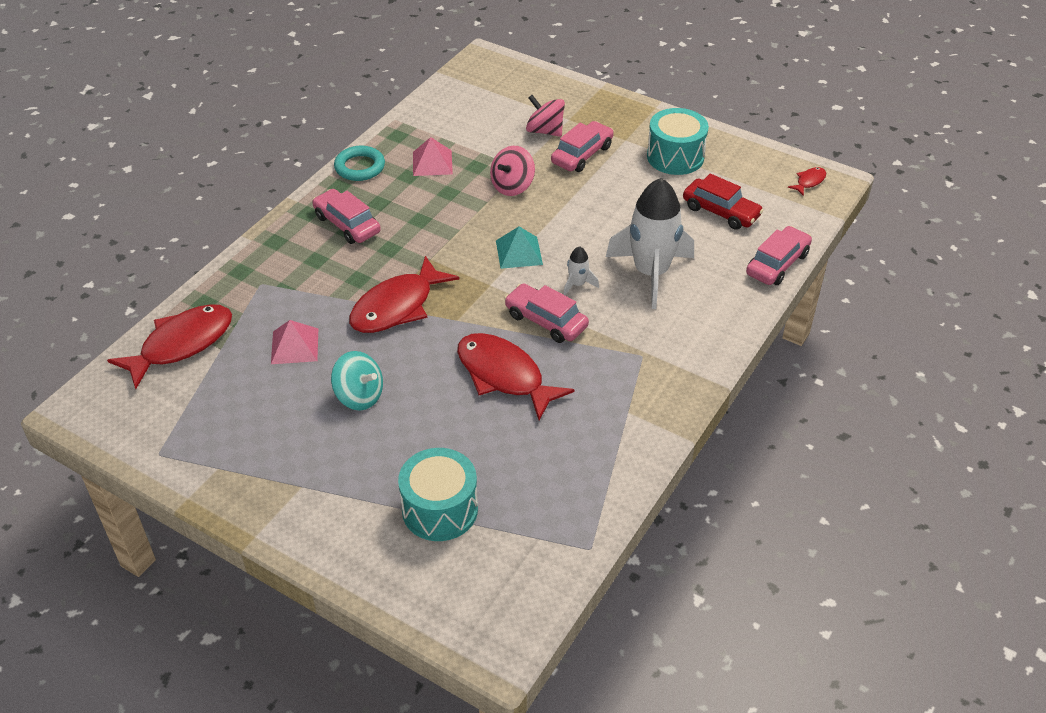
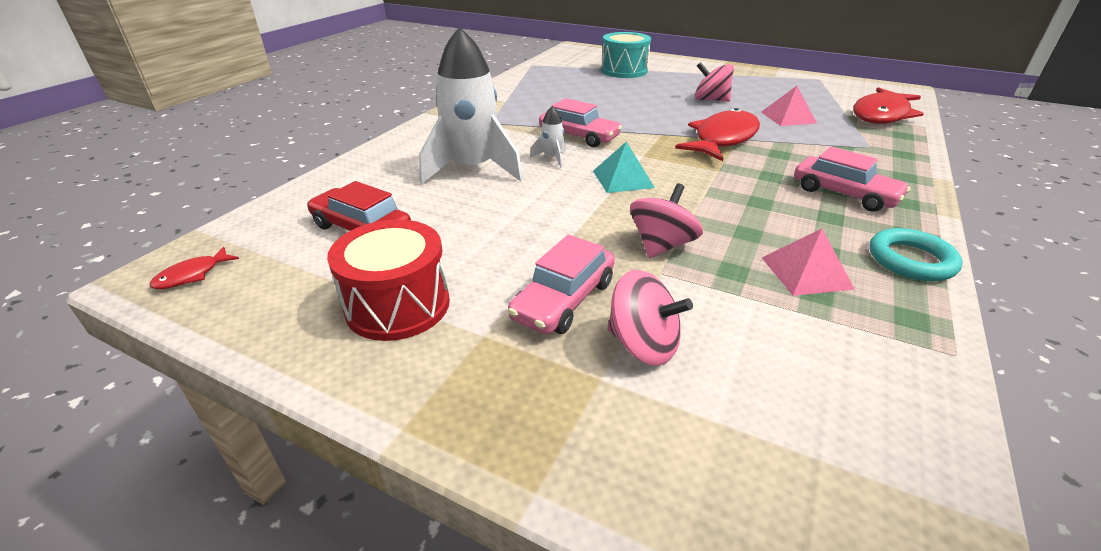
camera: 175 degrees right, 10 degrees down
(359, 396) = (710, 100): turquoise spinning top -> pink spinning top
(504, 375) = (605, 111): red fish -> none
(675, 157) = (398, 305): turquoise drum -> red drum
(777, 264) = (324, 182): pink car -> none

